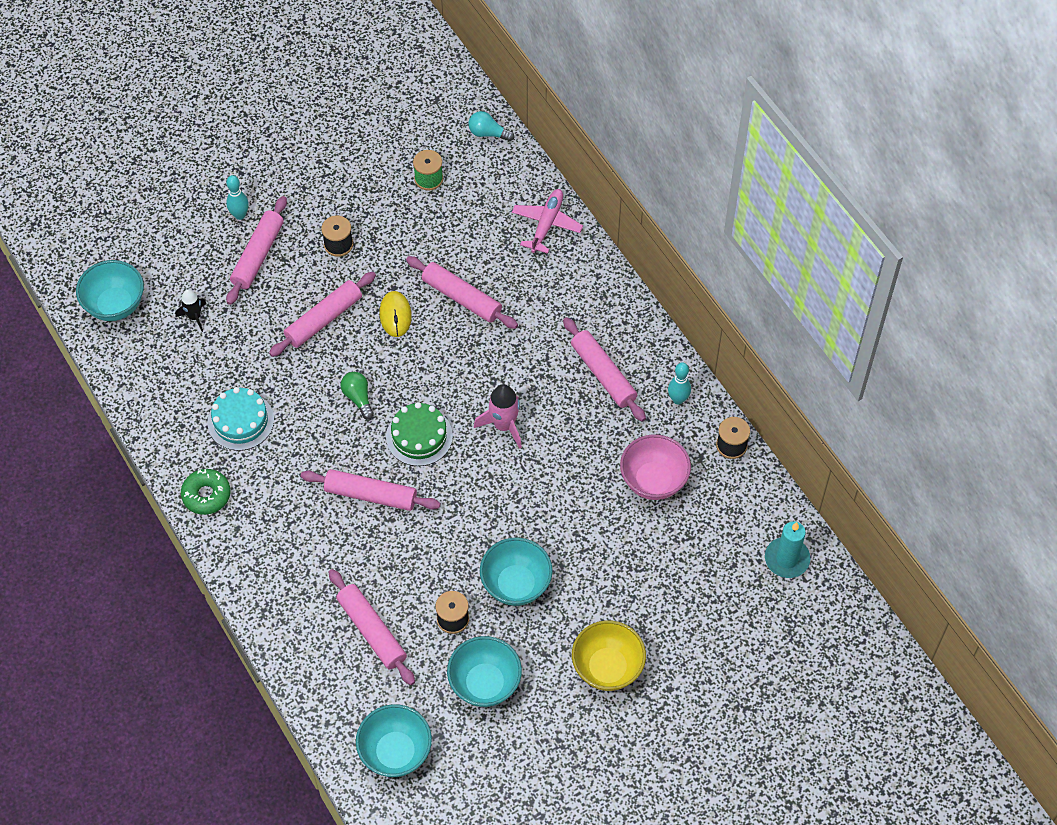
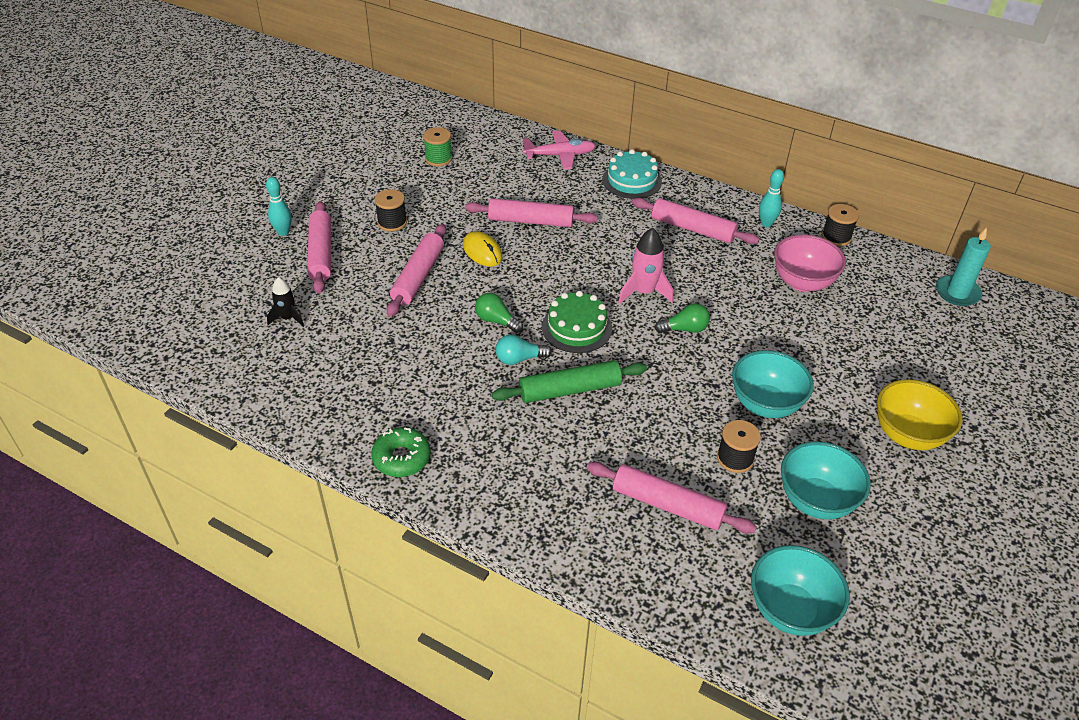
camera: 30 degrees left, 15 degrees down
(115, 305) = (196, 338): turquoise bowl -> none
(240, 421) = (393, 381): turquoise cake -> turquoise cake (632, 181)
(371, 495) = (569, 389): pink rolling pin -> green rolling pin
(488, 133) = (465, 119): turquoise light bulb -> turquoise light bulb (519, 359)
(508, 480) = (684, 329): none -> green light bulb
(546, 224) = (560, 155): pink plane -> pink plane turned 90 degrees clockwise

